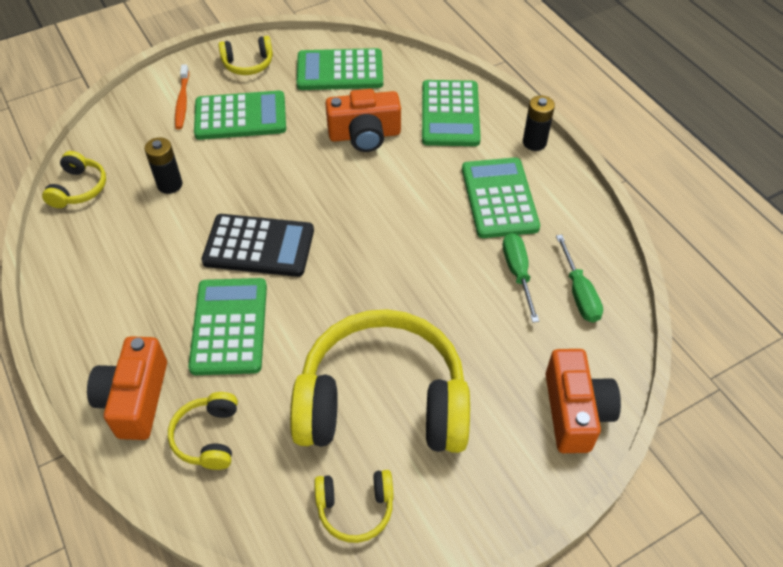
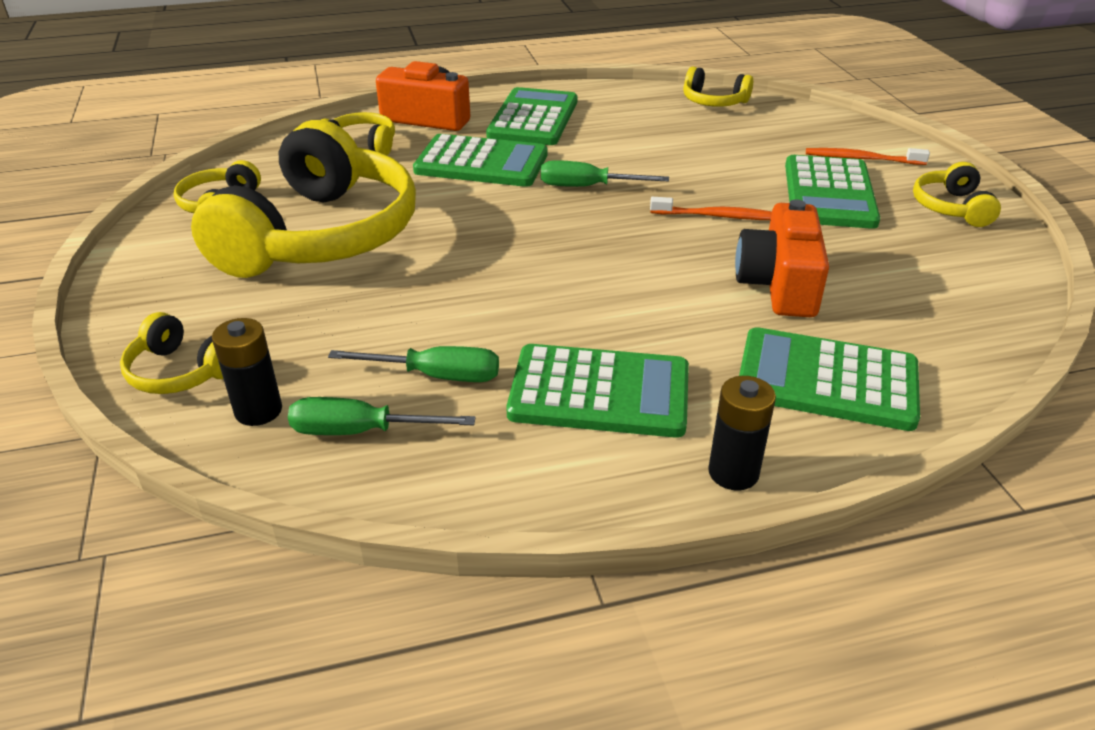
camera: 105 degrees right, 15 degrees down
(170, 184) = (707, 145): black battery -> black battery (258, 410)
(259, 246) = (587, 187): black calculator -> green screwdriver
(287, 169) = (717, 216): none -> orange toothbrush
(340, 71) = (944, 282): green calculator -> green calculator (533, 118)
(575, 412) = (181, 371): orange camera -> yellow headphones

